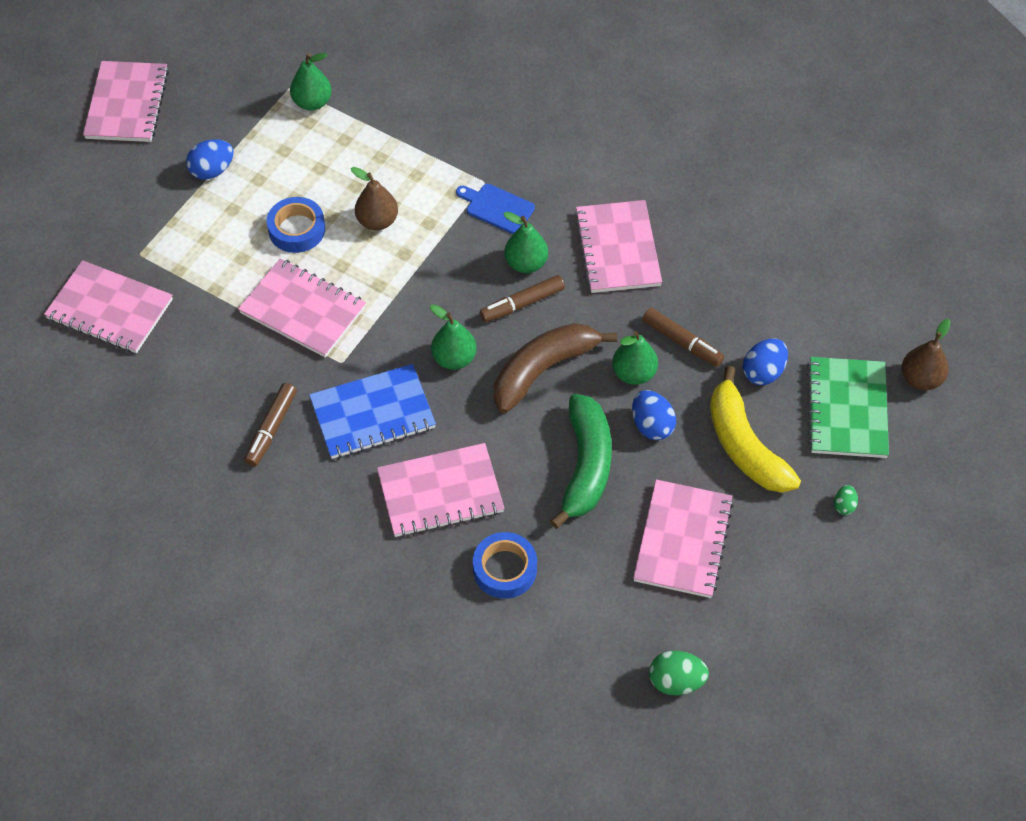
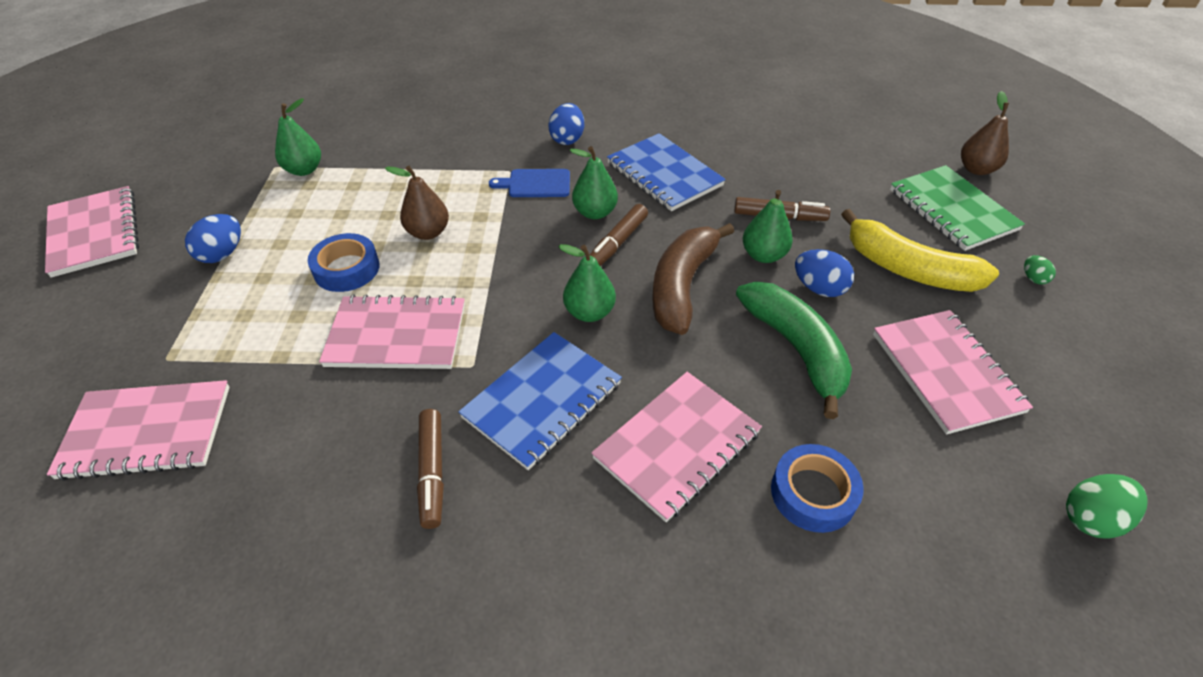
camera: 30 degrees left, 10 degrees down
(617, 249) = (664, 174): pink notebook -> blue notebook
(763, 372) = (863, 211): blue egg -> blue egg (567, 139)

